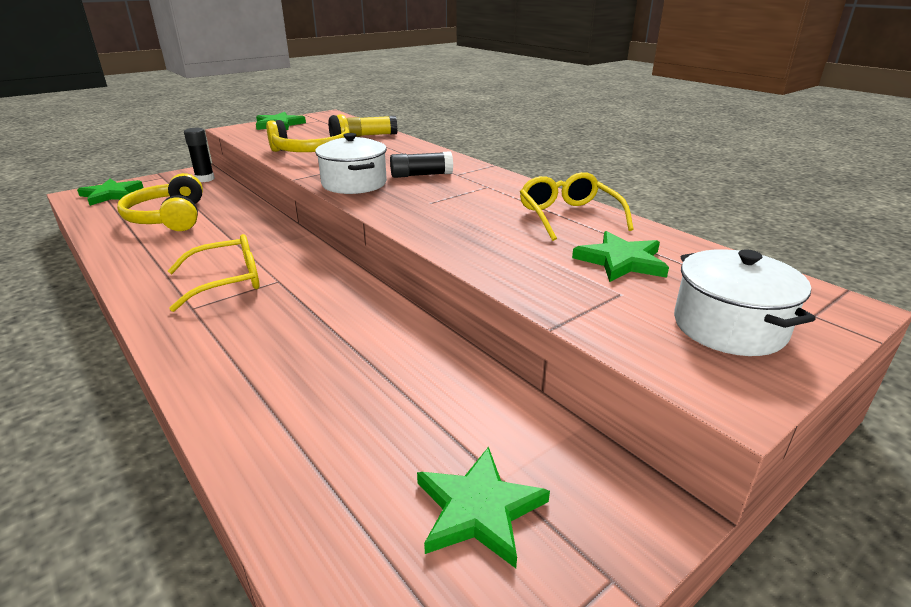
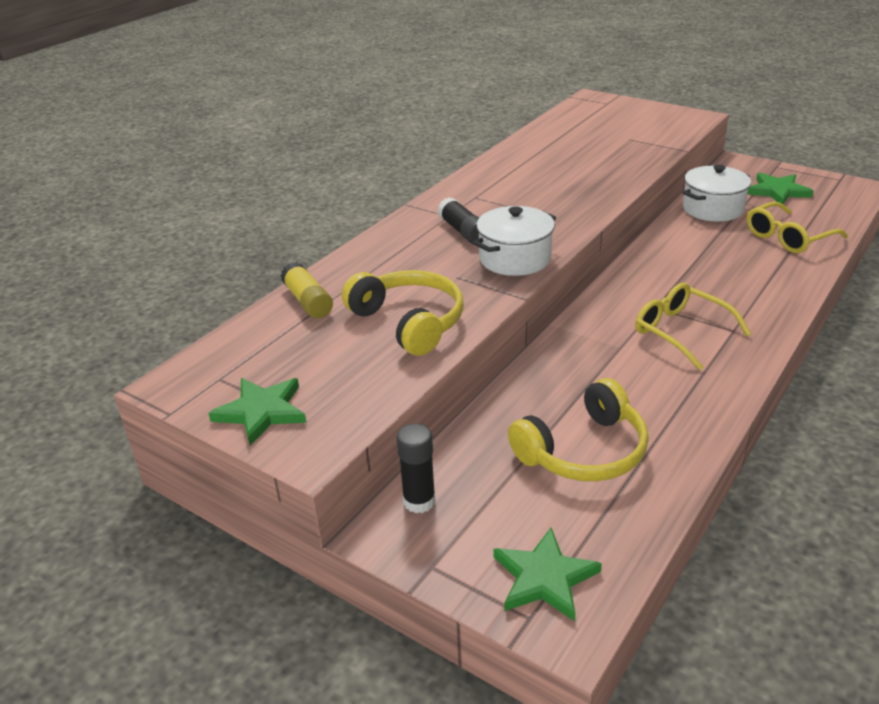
camera: 105 degrees left, 5 degrees up
(568, 216) = (523, 160): yellow glasses -> yellow glasses (787, 237)
(621, 261) = (586, 141): green star -> none
(729, 327) = (639, 117): white pot -> white pot (712, 209)

